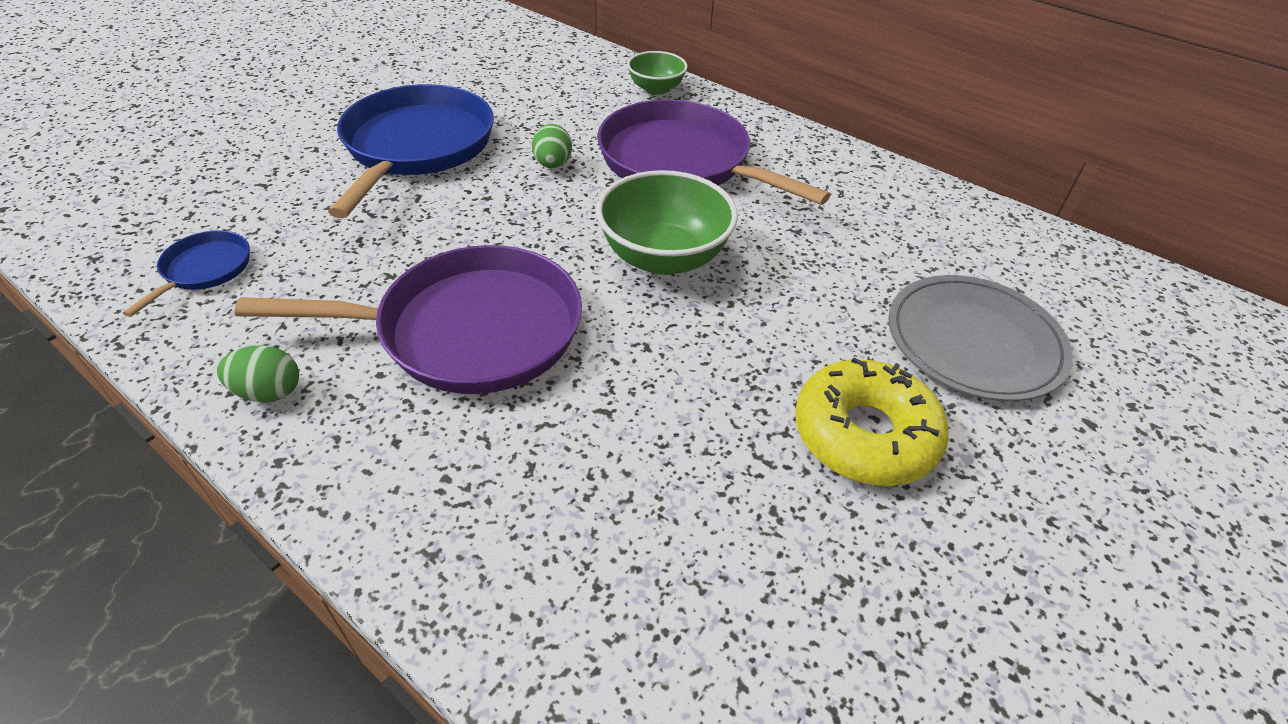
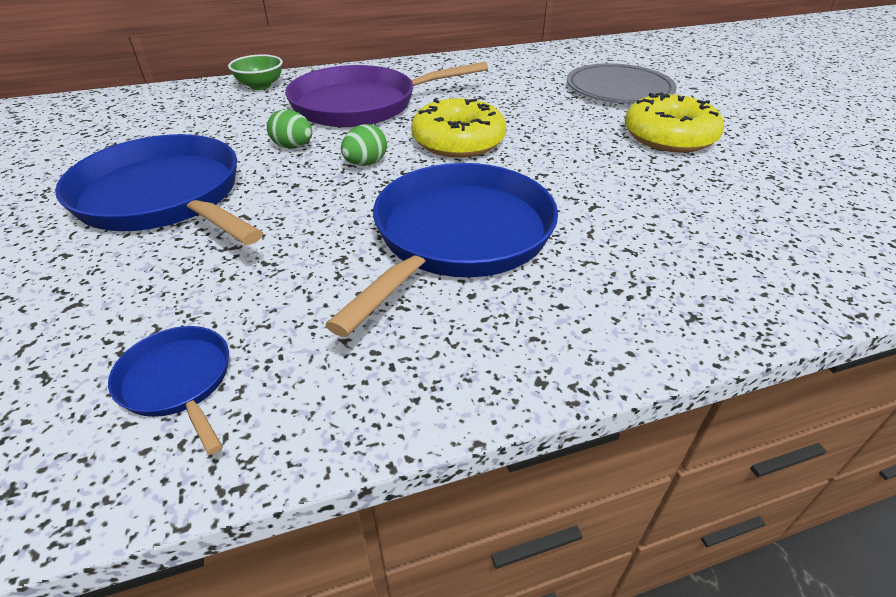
camera: 55 degrees left, 5 degrees down
(268, 392) = (439, 369): green egg -> green egg (366, 163)
(470, 330) = (458, 236): purple pan -> blue pan
(663, 257) = (458, 141): green bowl -> yellow donut

